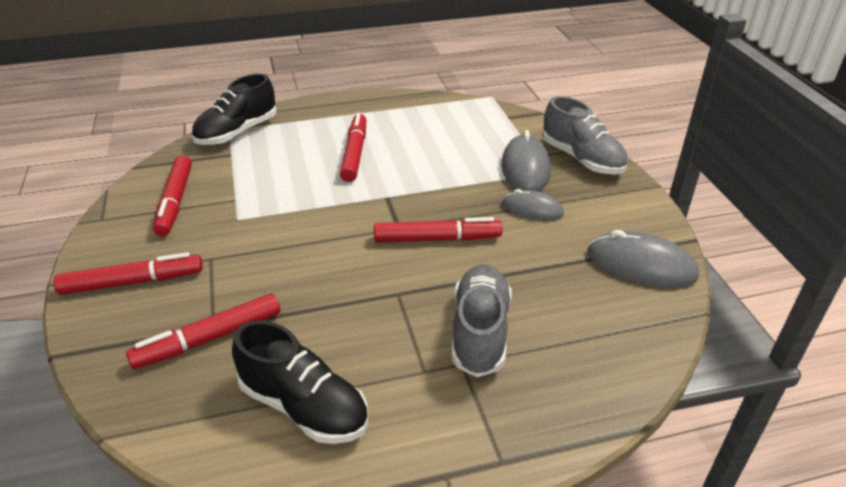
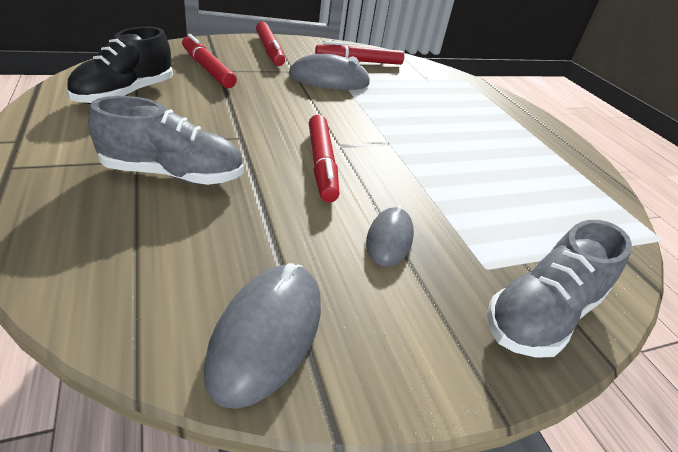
camera: 80 degrees right, 0 degrees up
(237, 132) = (462, 82): black shoe -> none
(355, 153) = (458, 130): red marker -> none
(525, 168) = (485, 246): grey mouse -> grey mouse (329, 80)

